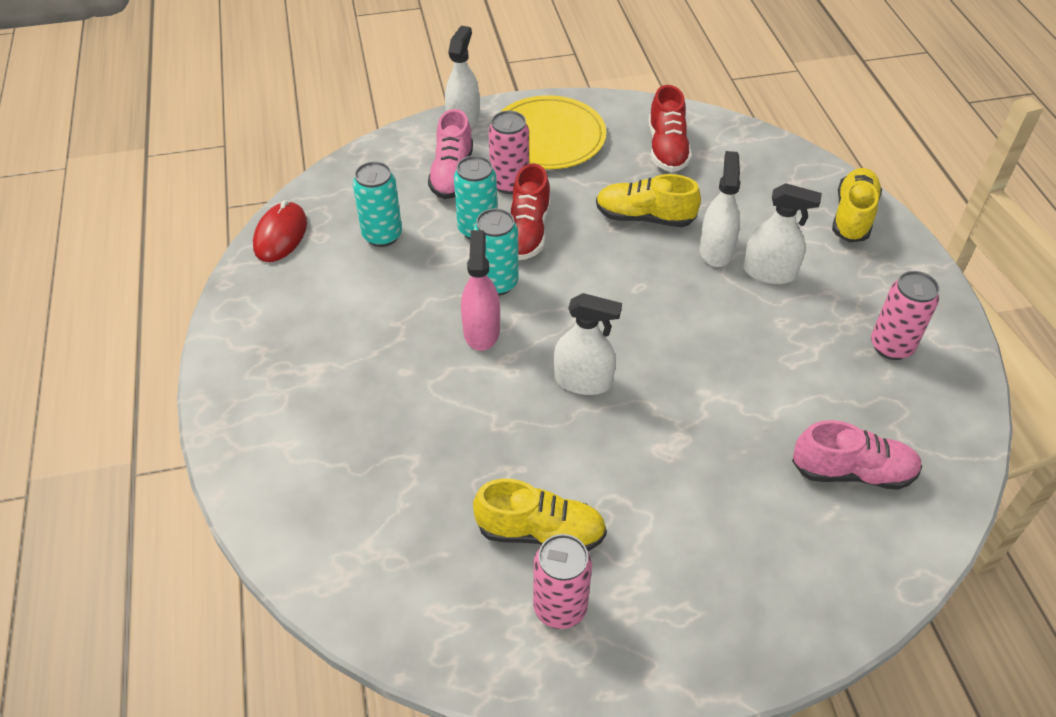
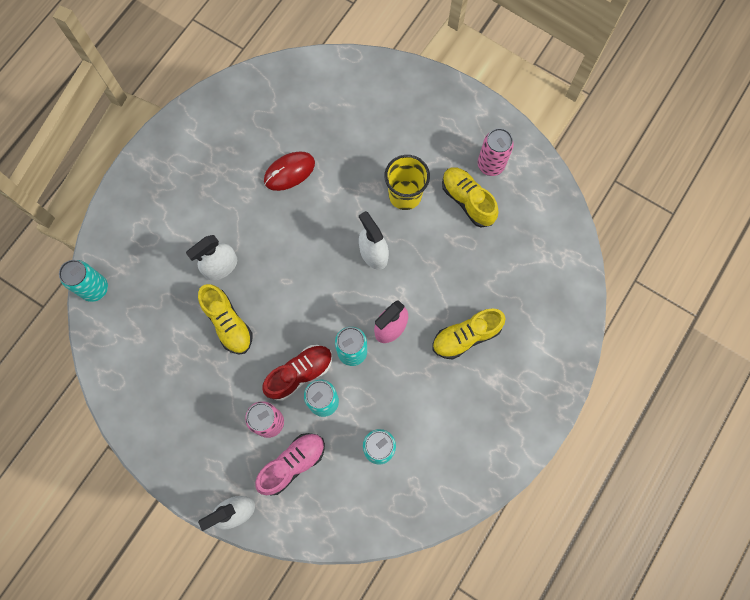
camera: 135 degrees left, 25 degrees up
(280, 235) = (434, 506): red mouse -> red mouse (289, 172)
(548, 137) = (204, 442): yellow plate -> none
(623, 471) = (405, 195): none -> yellow cup
(667, 149) = (151, 362): red shoe -> none
(769, 272) = (214, 229): white spray bottle -> none
(791, 156) = (95, 288): none -> turquoise can
(852, 216) = (126, 220): yellow shoe -> yellow shoe (466, 336)
(852, 472) = (314, 110): pink shoe -> none
(891, 346) = (217, 141): pink can -> none

